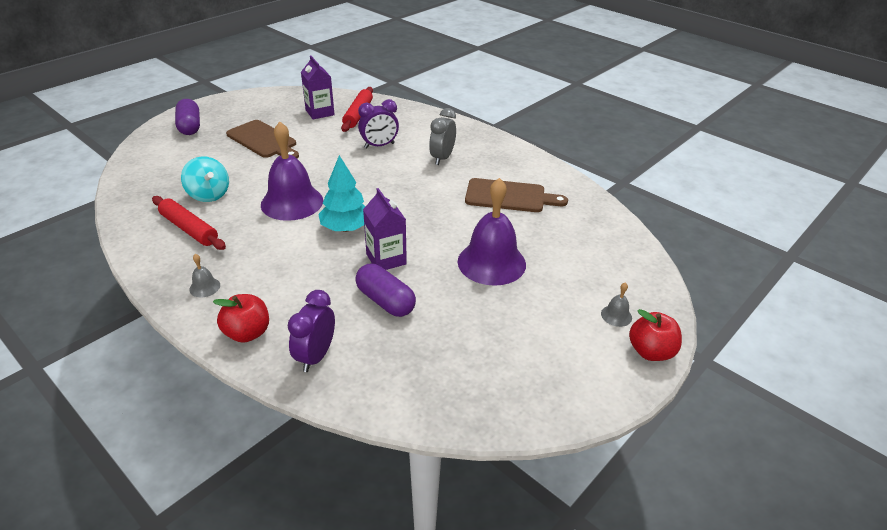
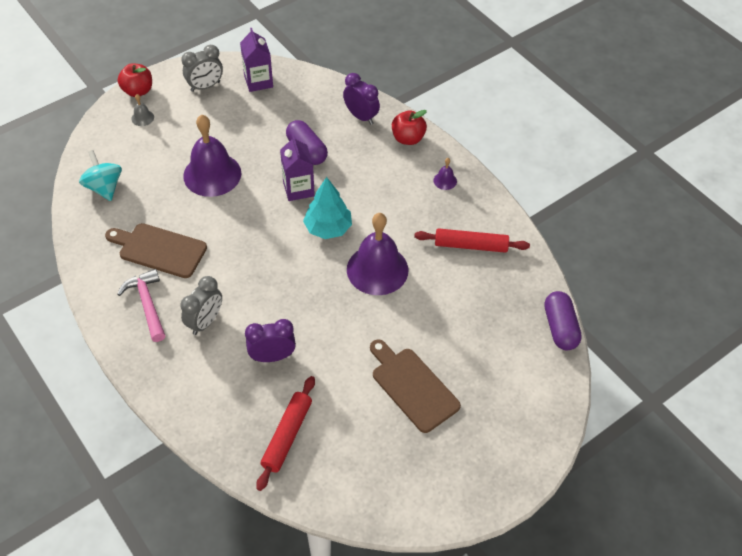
camera: 170 degrees left, 15 degrees up
(189, 229) = (471, 246): red rolling pin -> red rolling pin turned 45 degrees counterclockwise
(190, 127) = (511, 433): purple capsule -> purple capsule (560, 327)
(204, 287) = (445, 180): grey bell -> purple bell
(209, 195) = (461, 291): turquoise spinning top -> turquoise spinning top (104, 187)
(316, 356) = (361, 116): purple clock -> purple clock turned 75 degrees counterclockwise
(320, 112) = (339, 448): purple carton -> purple carton (258, 81)
(497, 163) = (147, 304): none -> pink hammer
(560, 372) = (205, 86): none -> grey clock

